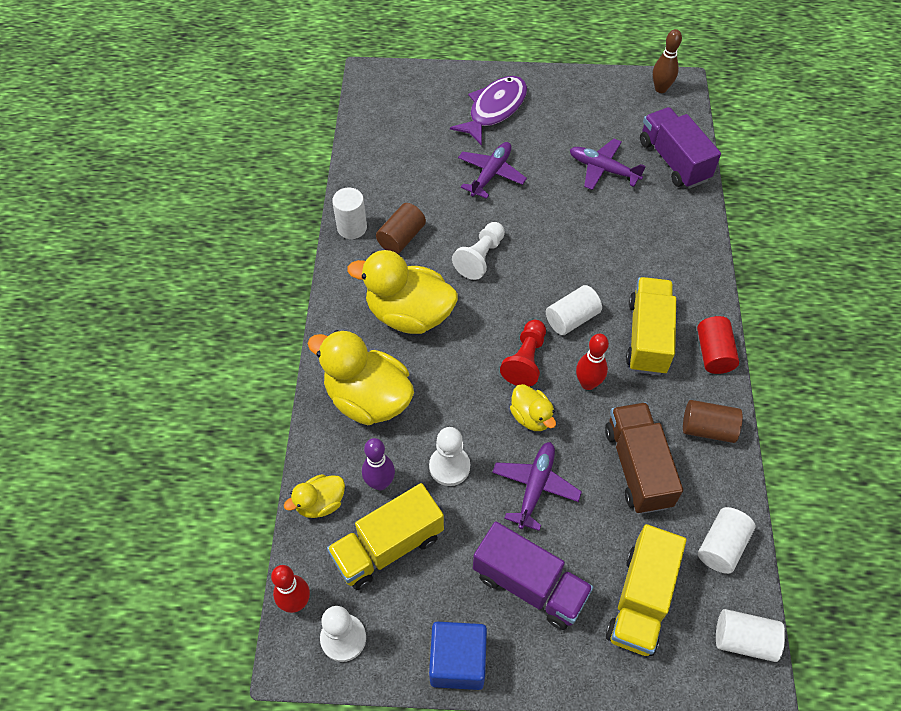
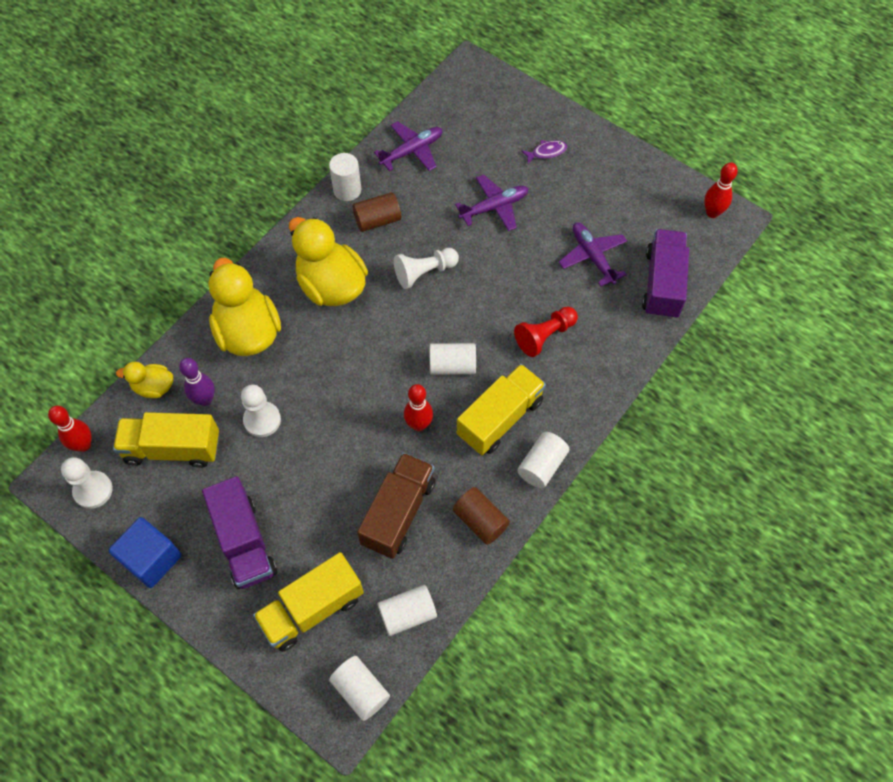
camera: 35 degrees right, 5 degrees up
(494, 109) = (546, 152): purple fish -> purple fish, size x0.46
(525, 360) = (387, 376): red pawn -> red pawn (544, 336)
(531, 417) = (353, 422): yellow duck -> none
(535, 487) = (310, 476): purple plane -> purple plane (412, 151)
(660, 89) = (712, 213): brown bowling pin -> red bowling pin
(713, 353) = (541, 465): red cylinder -> white cylinder

